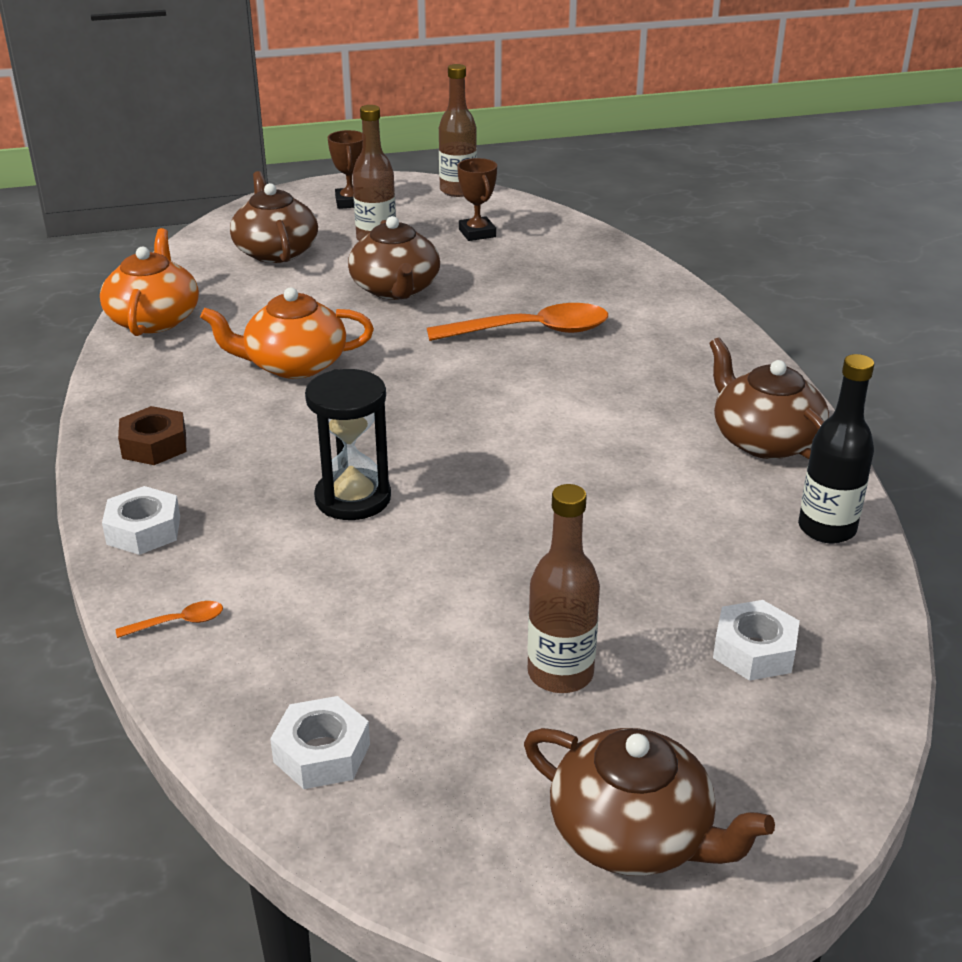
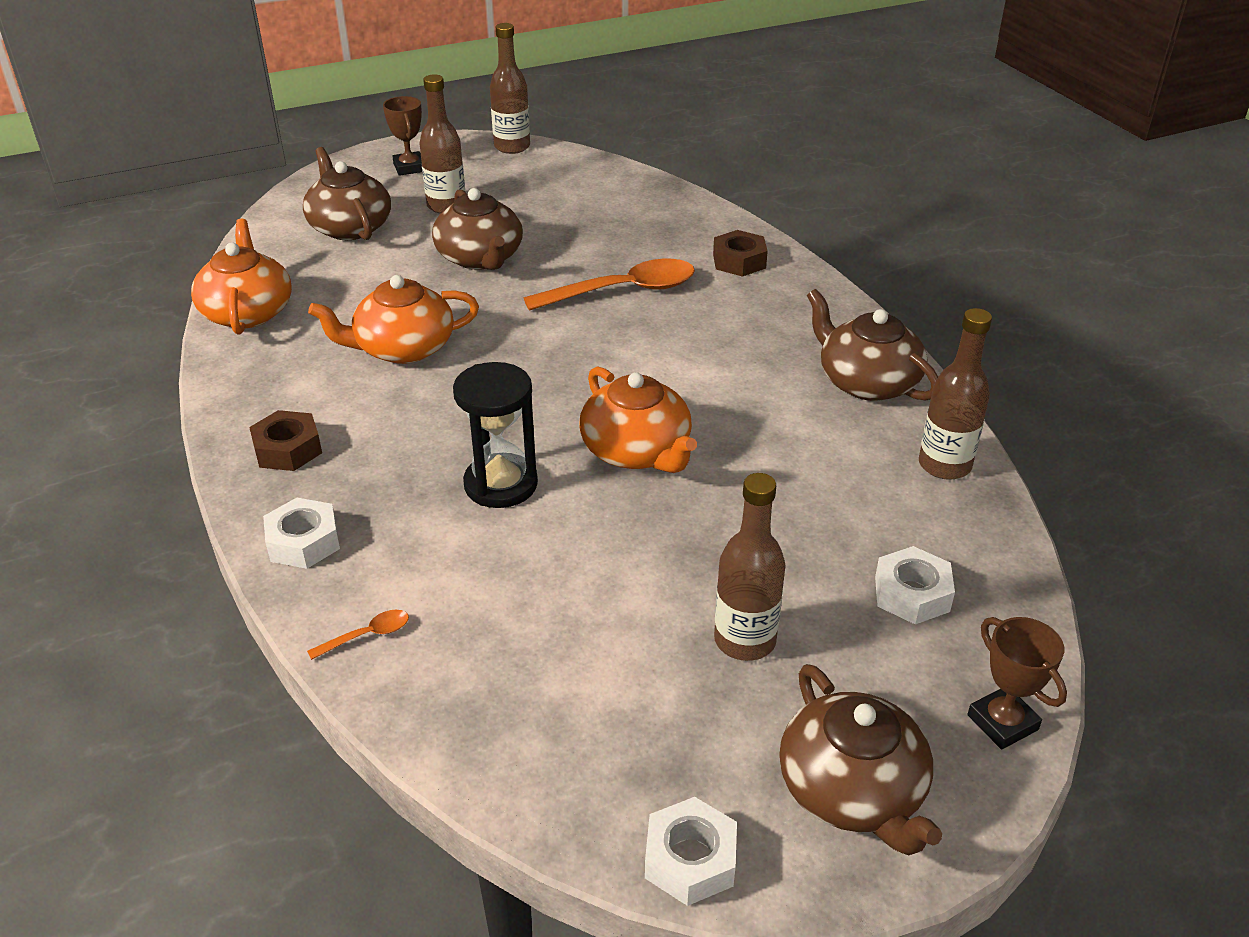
camera: 10 degrees left, 5 degrees up
(322, 753) = (545, 751): white nut -> white nut (690, 859)
(477, 233) = (543, 191): brown trophy -> brown trophy (1002, 722)
(501, 481) = (637, 451): none -> orange teapot
(633, 834) = (852, 790): brown teapot -> brown teapot turned 45 degrees clockwise
(660, 313) = (739, 261): none -> brown nut
(826, 529) = (944, 465): black bottle -> brown bottle

